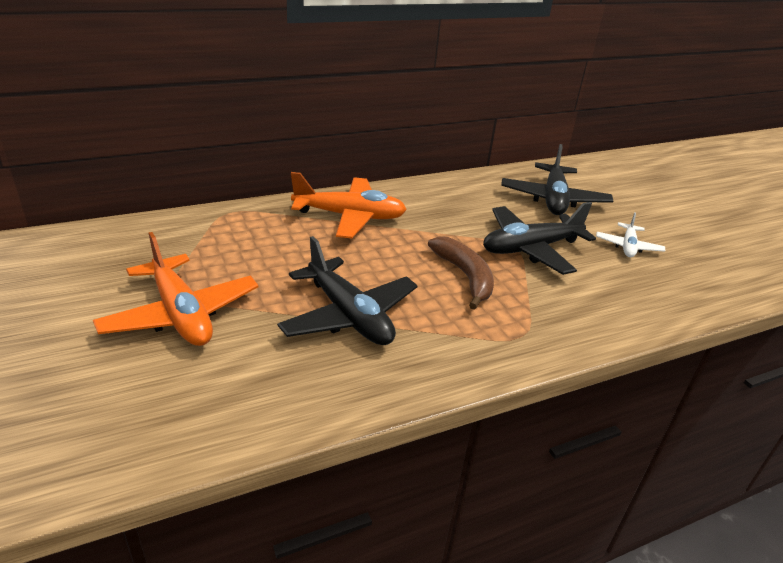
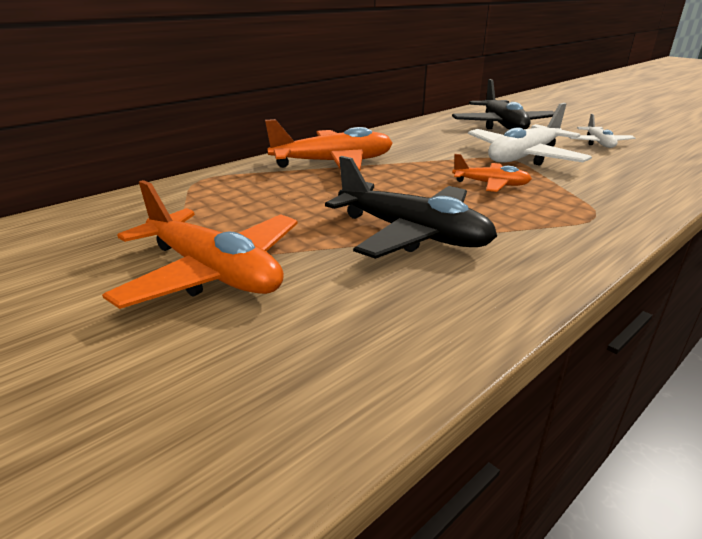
camera: 15 degrees left, 5 degrees down
(465, 276) = (490, 184): brown banana -> orange plane
(531, 248) = (524, 157): black plane -> white plane

